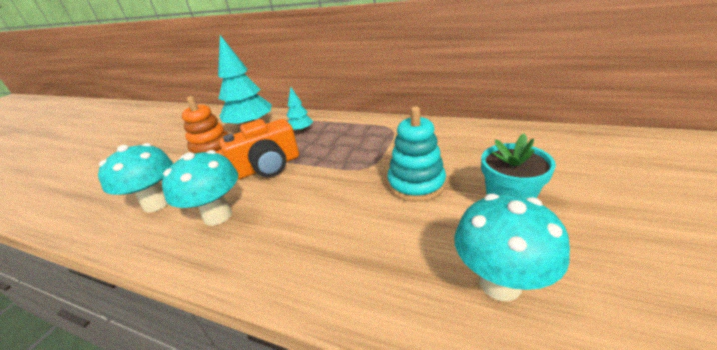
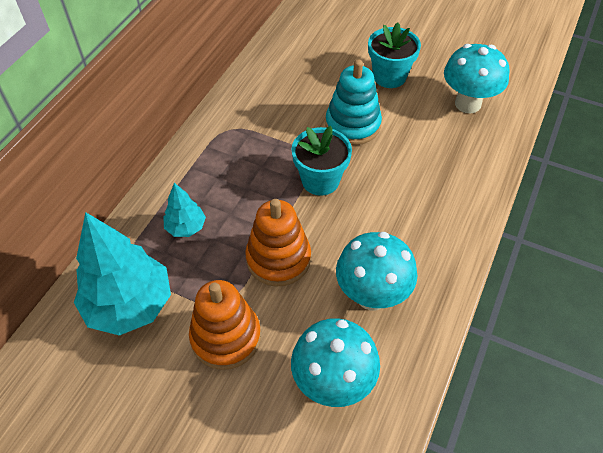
camera: 90 degrees left, 20 degrees up
(267, 166) = (278, 259): orange camera -> orange stacking toy
(342, 175) = (320, 180): none -> turquoise flower pot

